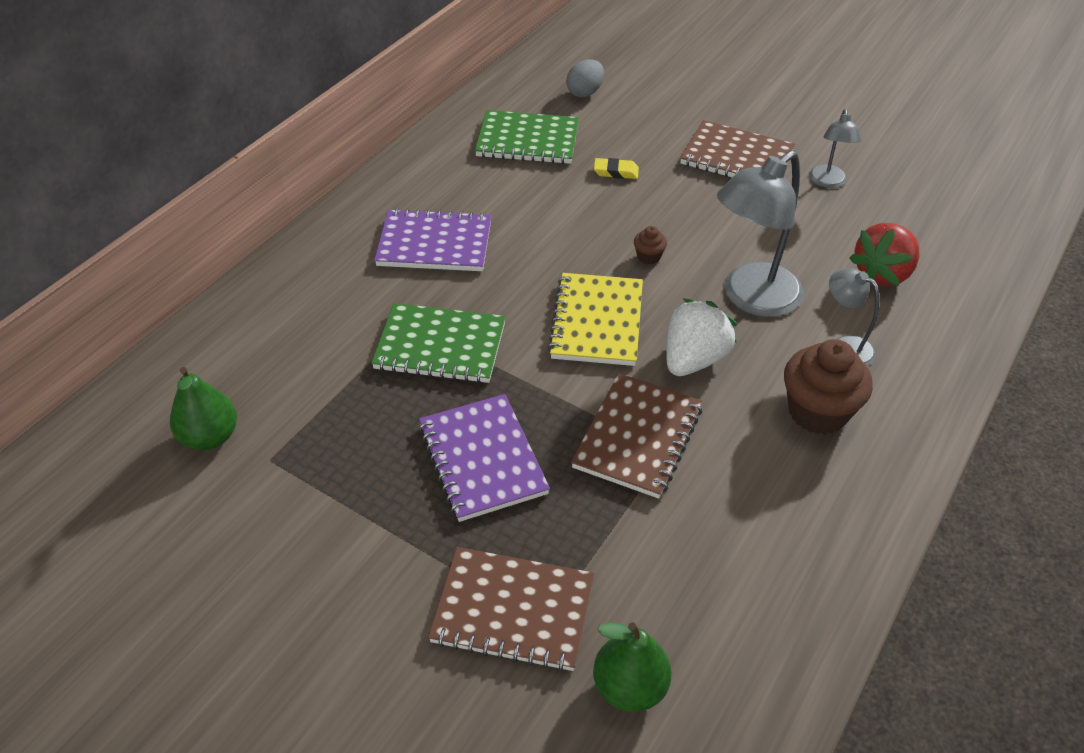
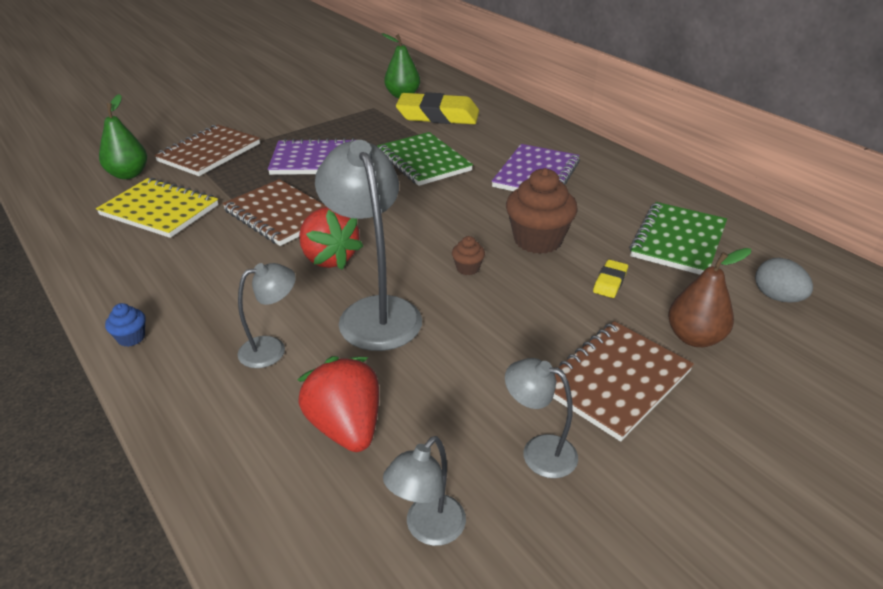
camera: 110 degrees right, 10 degrees down
(284, 371) = (438, 115): none -> yellow eraser
(440, 346) = (424, 161): green notebook -> green notebook turned 60 degrees counterclockwise
(597, 322) = (404, 224): yellow notebook -> yellow notebook (159, 210)
(662, 127) = (694, 337): none -> brown pear
(693, 359) = (329, 258): white strawberry -> red strawberry
(817, 411) = (221, 304): brown cupcake -> brown cupcake (538, 240)
(908, 455) = (131, 338): none -> blue cupcake
(922, 214) = (427, 529): none -> grey lamp

